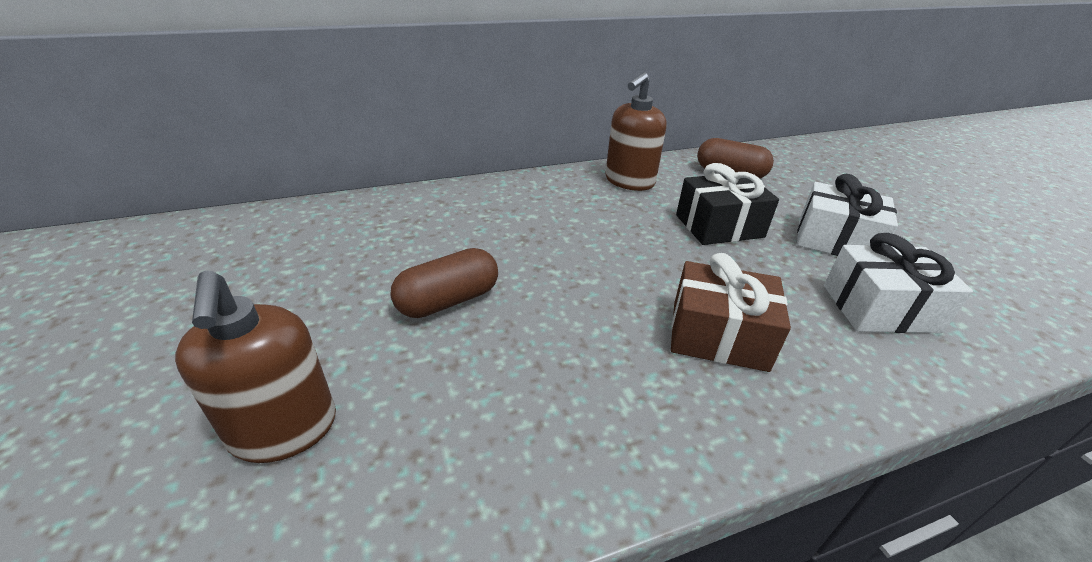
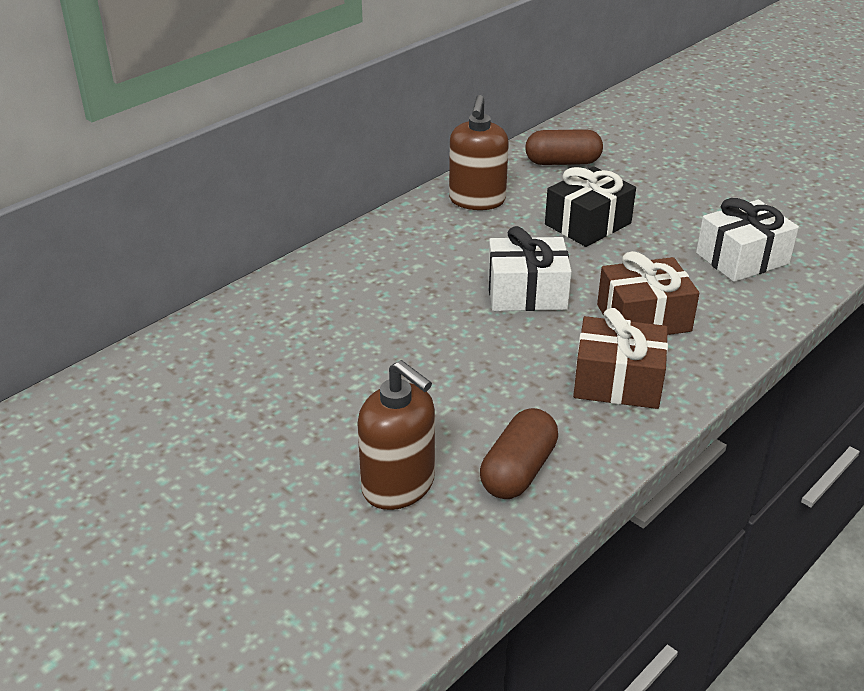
camera: 25 degrees left, 0 degrees up
(448, 301) = (421, 363): brown capsule -> brown capsule (518, 471)
(635, 401) = (617, 382): none -> brown gift
(835, 240) = (686, 208): white gift -> white gift (526, 293)

